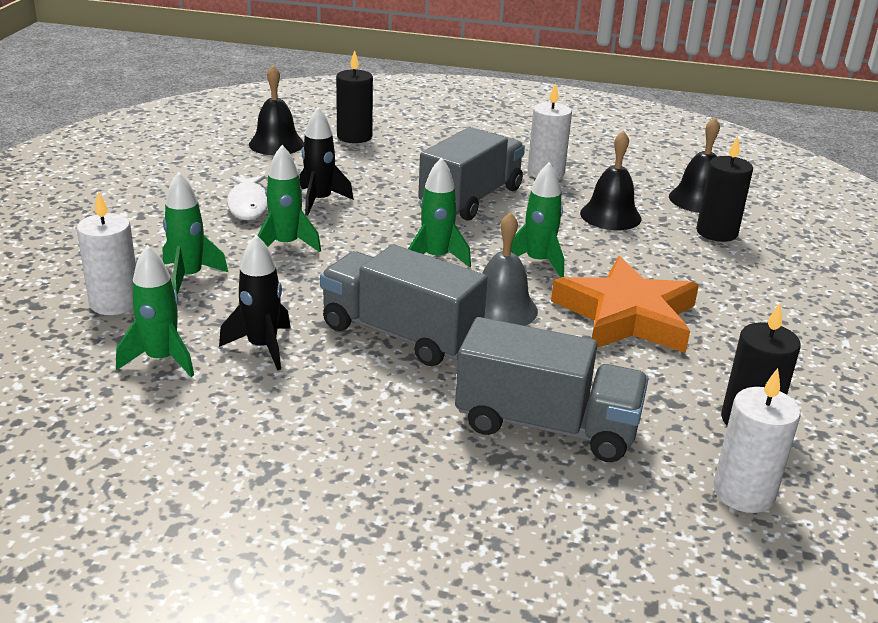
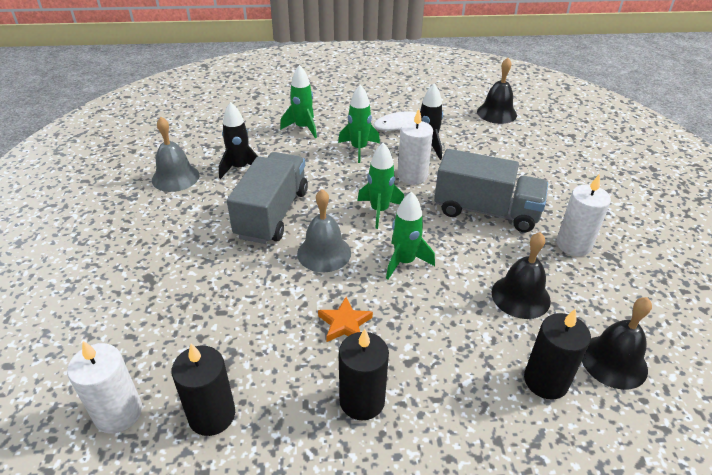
camera: 75 degrees right, 10 degrees up
(115, 303) = (266, 115): white candle -> white candle (412, 176)
(161, 360) = (218, 141): green rocket -> none
(244, 414) = (175, 177): none -> grey bell
(354, 137) = (541, 139): black candle -> black candle (362, 400)
(546, 425) = (185, 295): grey truck -> none
(627, 316) = (344, 324): orange star -> orange star, size x0.44

